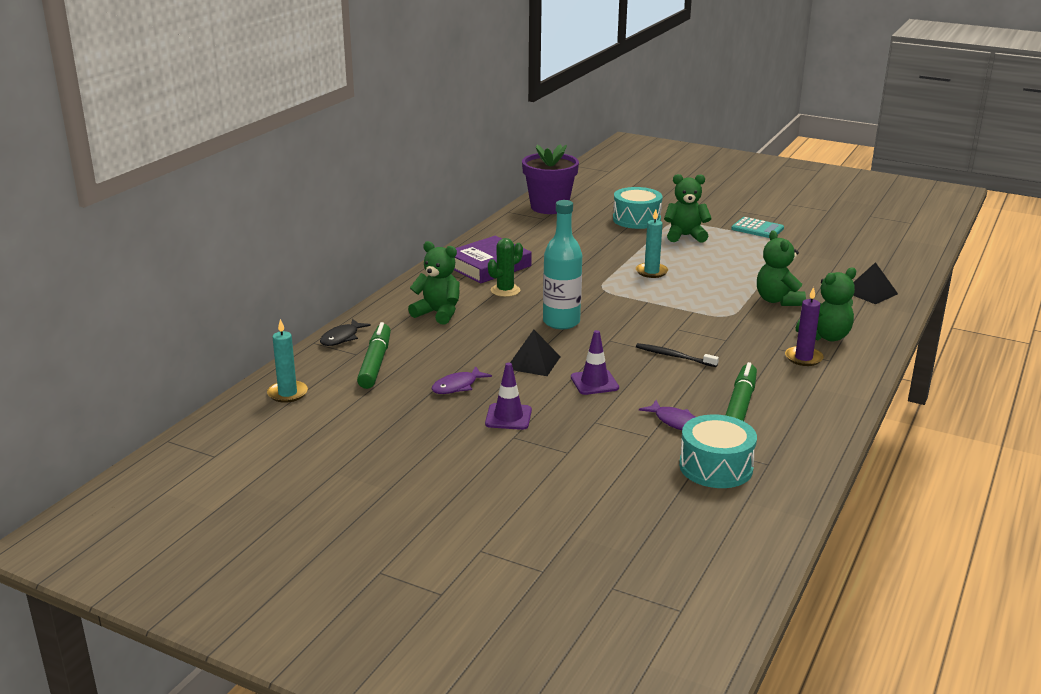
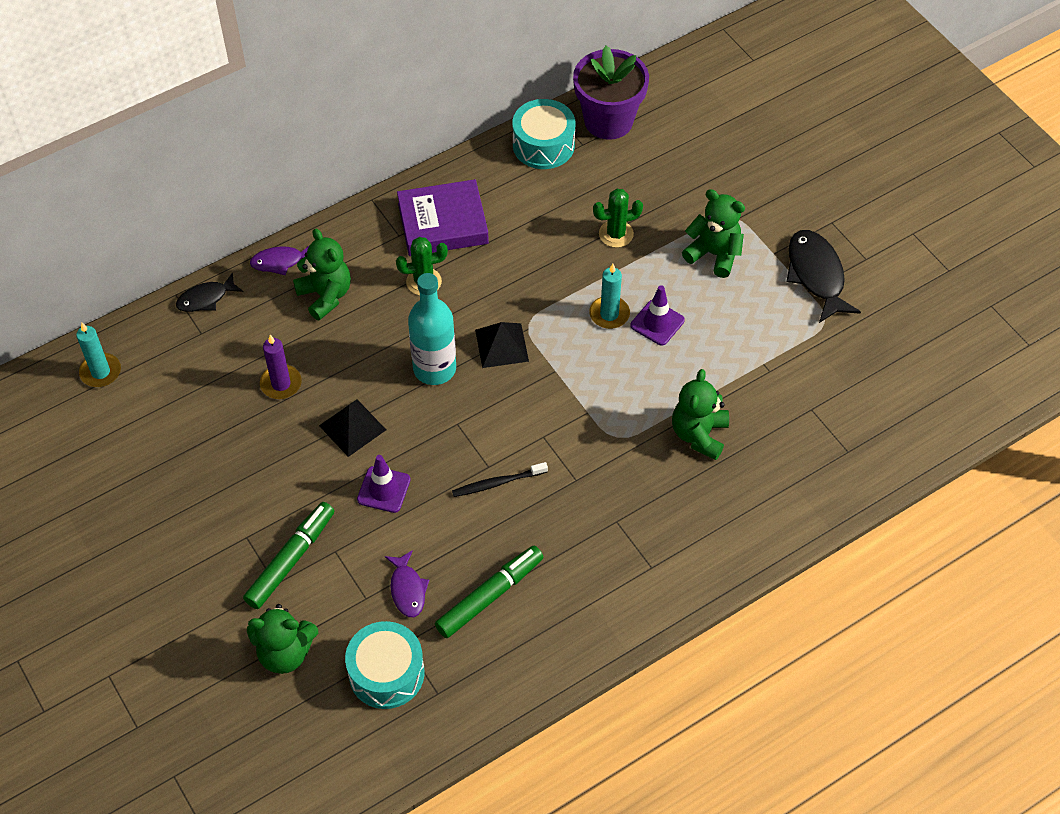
camera: 30 degrees right, 30 degrees up
(375, 363) = (207, 358): green marker -> green marker (291, 559)
(457, 386) = (254, 433): purple fish -> purple fish (280, 262)
(508, 417) = (264, 505): purple traffic cone -> purple traffic cone (657, 323)
(612, 243) = (616, 234): none -> green cactus
(636, 219) = (688, 192): turquoise drum -> turquoise drum (543, 145)
(673, 356) = (497, 483): black toothbrush -> black toothbrush turned 75 degrees counterclockwise
(757, 229) = (816, 275): turquoise calculator -> black fish
(803, 358) = (627, 551): purple candle -> purple candle (281, 384)
(826, 336) = (687, 525): green teddy bear -> green teddy bear (285, 653)
(870, 292) = (821, 468): black pyramid -> black pyramid (502, 345)

